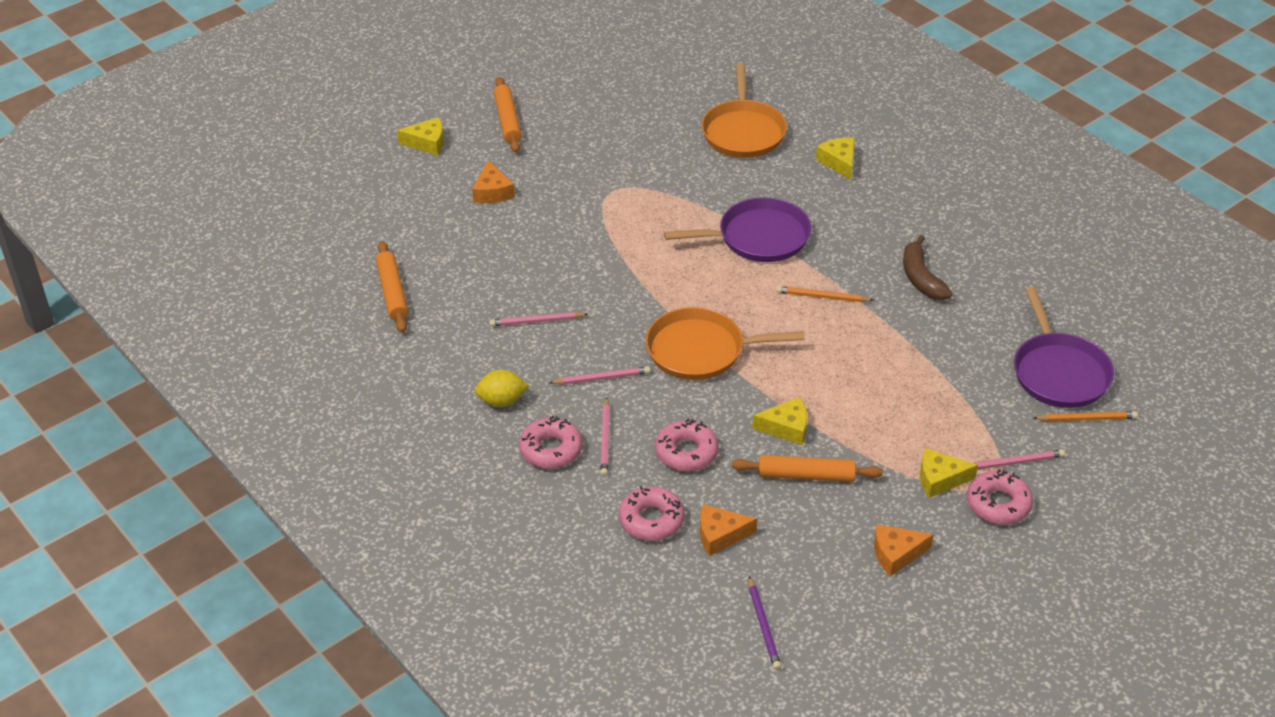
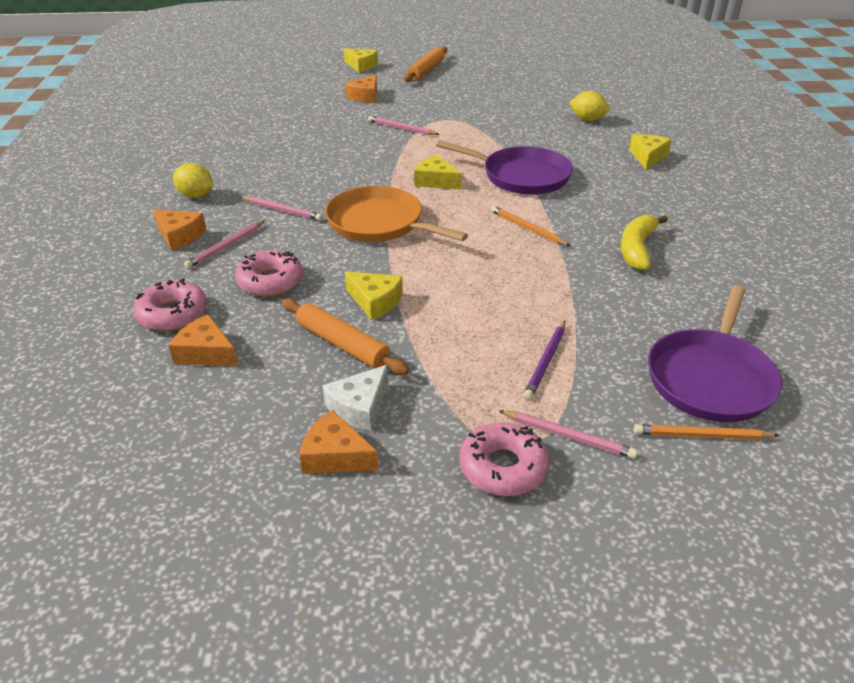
camera: 35 degrees right, 5 degrees down
(393, 292) = (227, 120): orange rolling pin -> none
(537, 321) = (289, 164): pink pencil -> pink pencil (402, 128)
(551, 449) = (180, 236): pink donut -> orange cheese
(743, 132) = (587, 119): orange pan -> yellow lemon
(763, 625) = (127, 448): purple pencil -> purple pencil (545, 361)
(872, 515) = (359, 407): none -> white cheese
(921, 278) = (637, 249): brown banana -> yellow banana
(940, 479) = (466, 410): yellow cheese -> yellow cheese (436, 181)
(1086, 419) = (702, 435): orange pencil -> orange pencil turned 150 degrees clockwise

